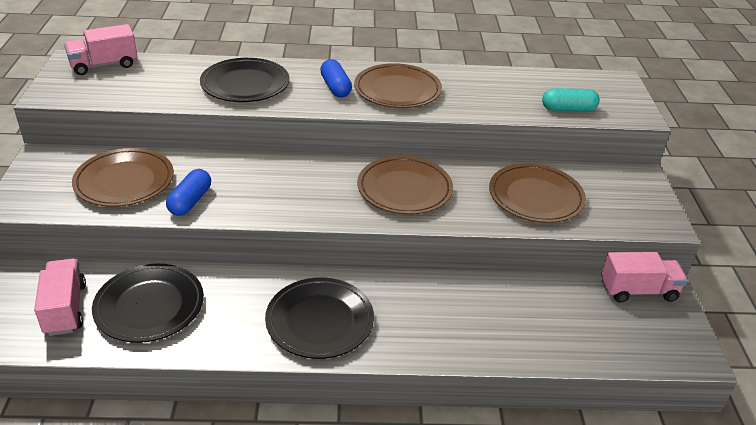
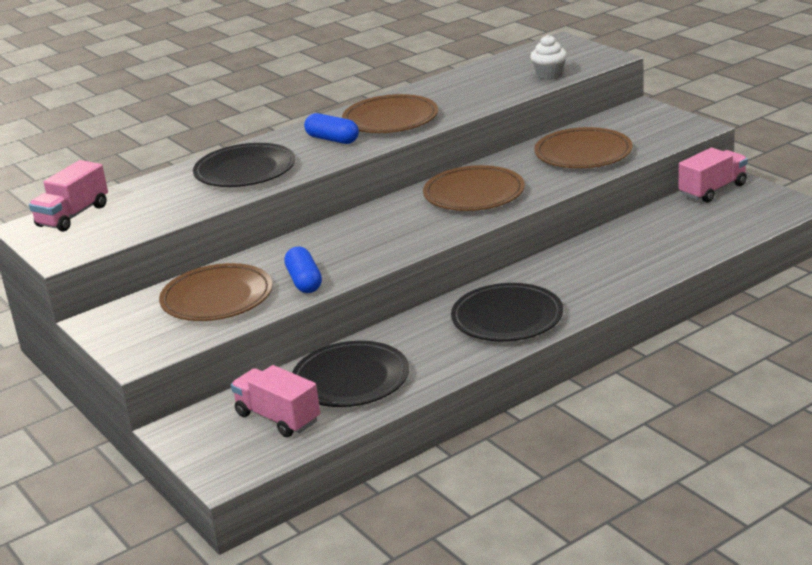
camera: 30 degrees left, 10 degrees down
(568, 109) = (549, 75): turquoise capsule -> white cupcake

